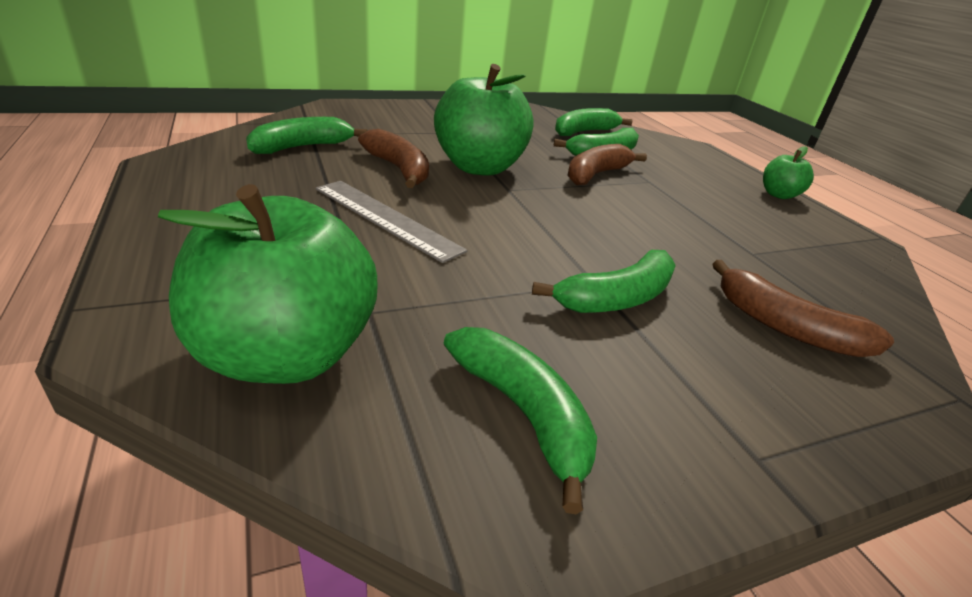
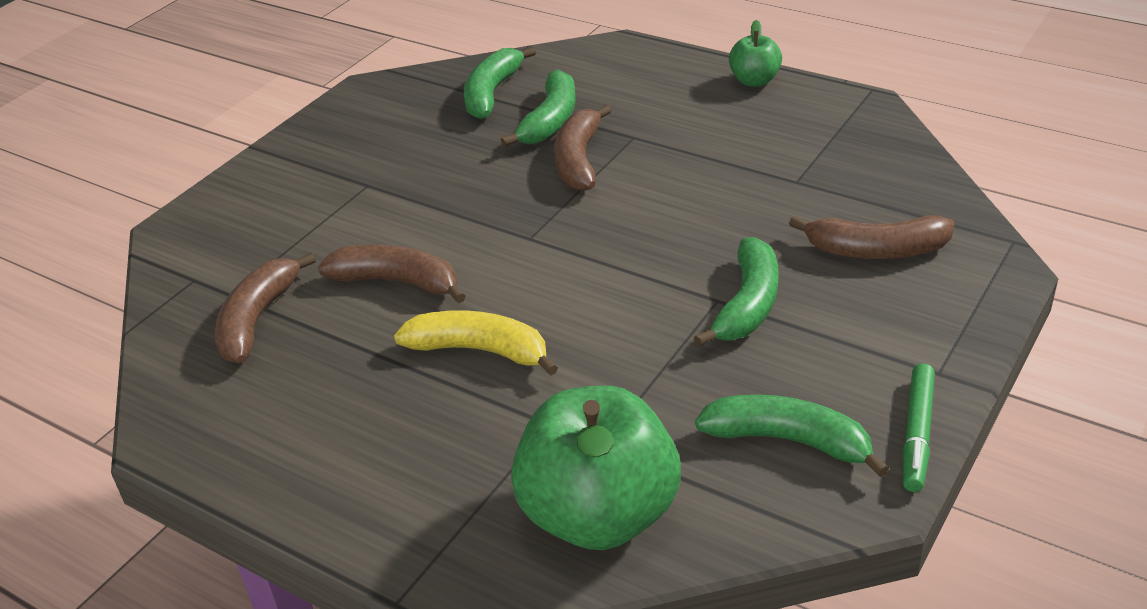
camera: 30 degrees left, 5 degrees up
(302, 147) = (257, 319): green banana -> brown banana
(386, 218) = (479, 350): grey ruler -> yellow banana
(479, 167) = (465, 225): green apple -> none
(670, 502) = (917, 434): none -> green marker

